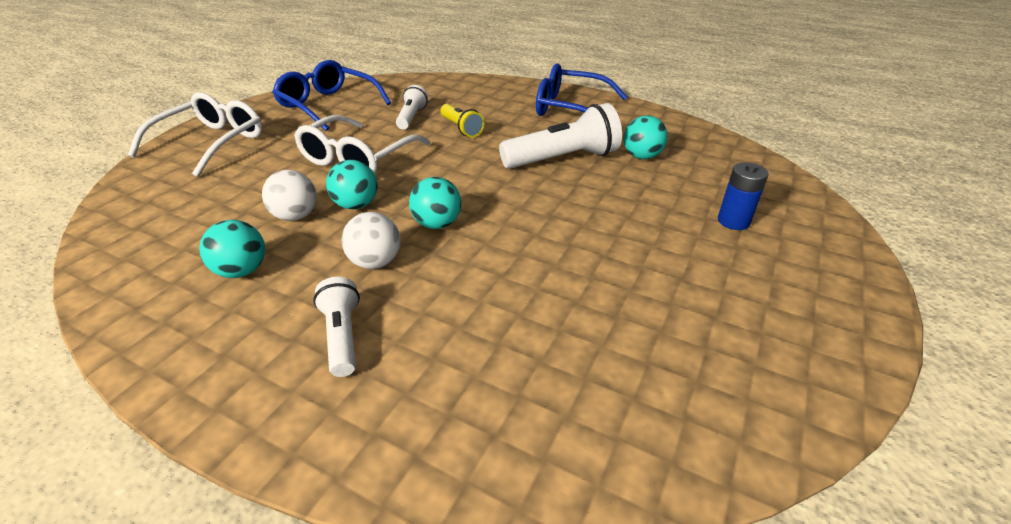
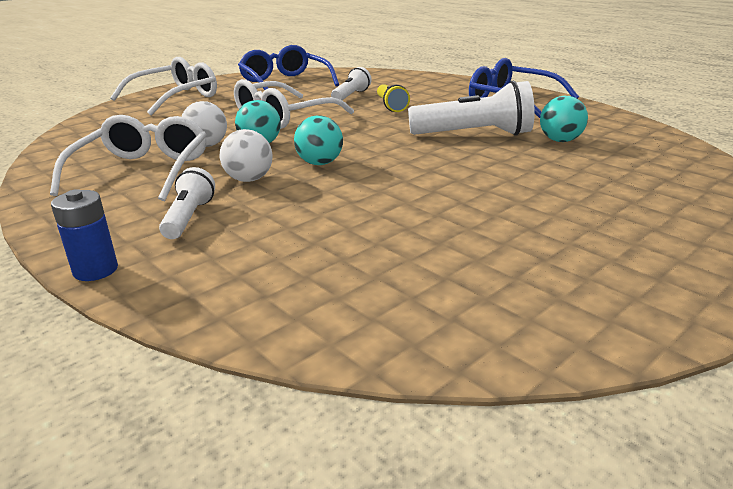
camera: 20 degrees right, 10 degrees down
(242, 271) = (143, 171): turquoise ball -> white glasses
(733, 221) = (625, 196): blue battery -> blue battery (95, 270)

